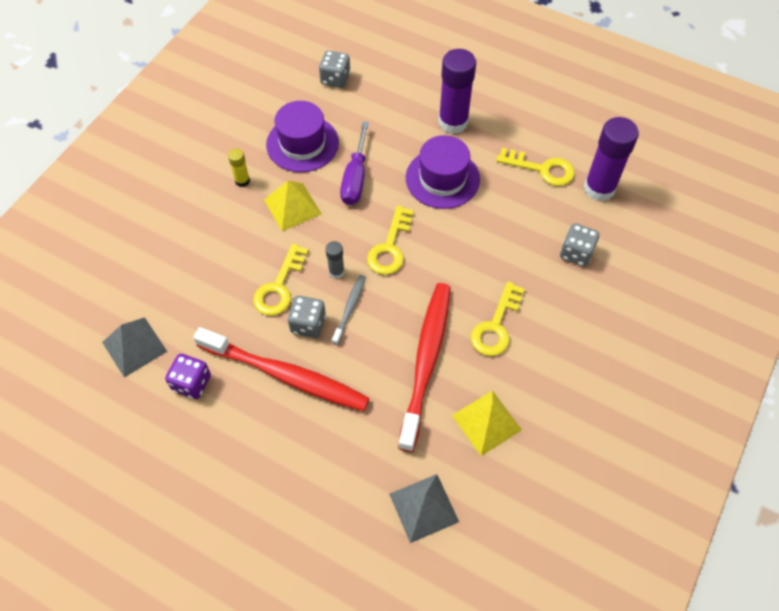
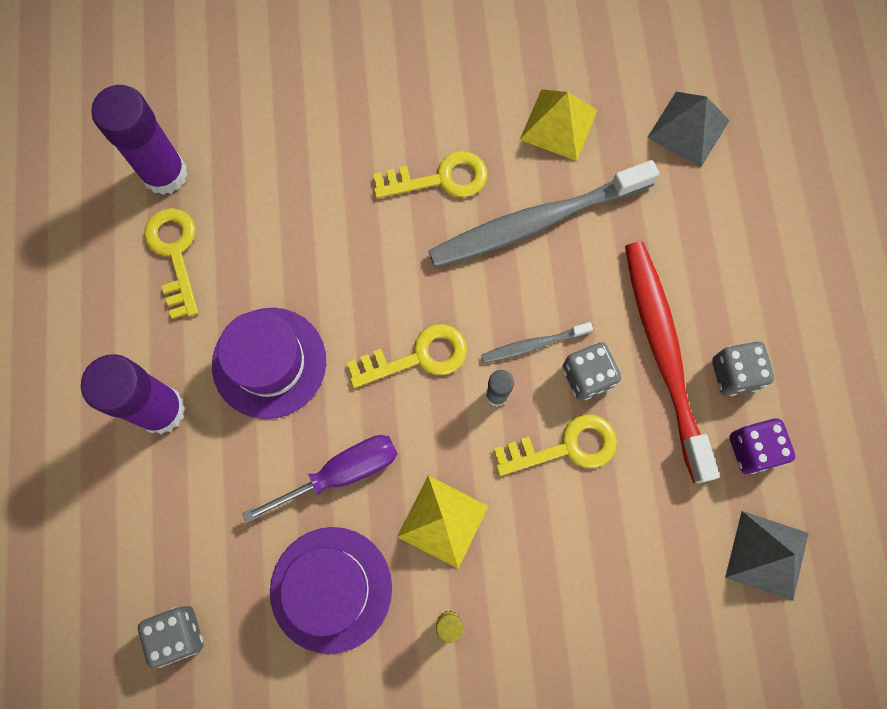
camera: 125 degrees left, 15 degrees up
(426, 361) = (535, 222): red toothbrush -> grey toothbrush
(576, 253) = (282, 150): grey dice -> grey dice (734, 374)

